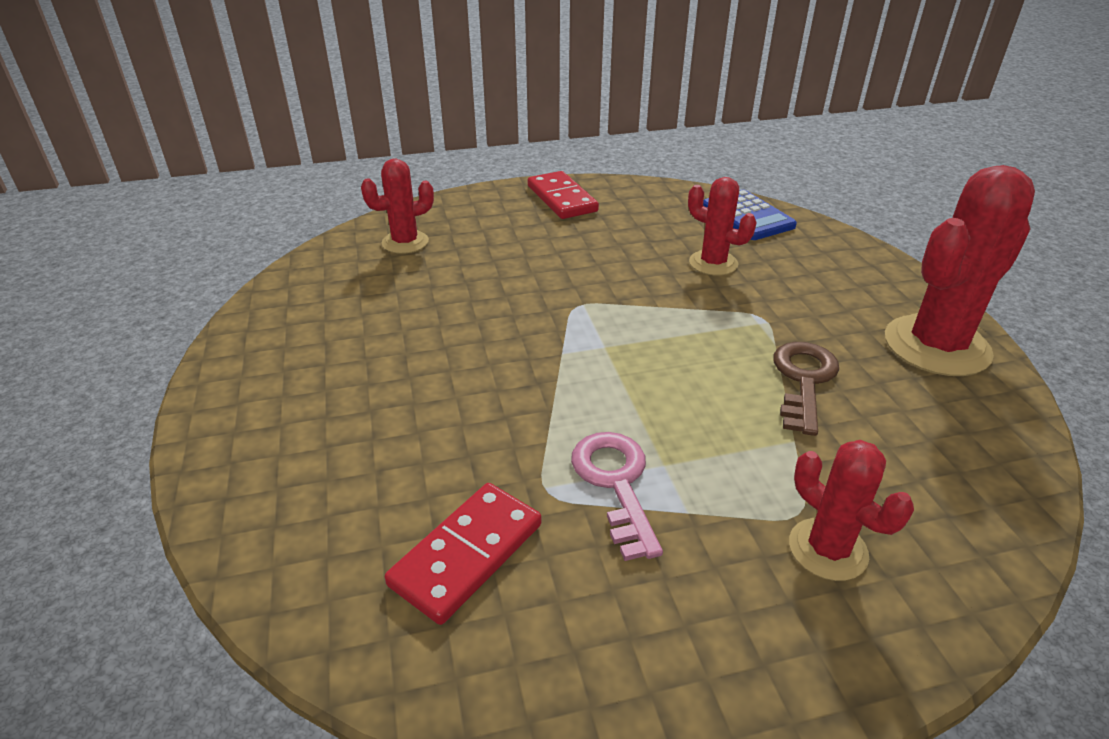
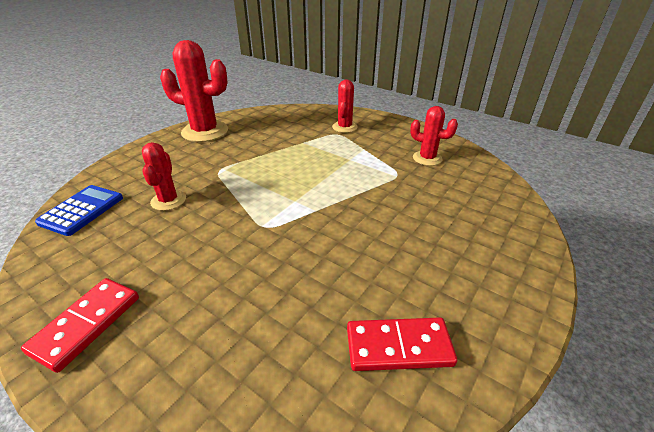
camera: 130 degrees left, 0 degrees up
(405, 242) = (262, 383): red cactus -> red cactus (427, 158)
(466, 554) = (444, 176): red domino -> red domino (398, 347)
(616, 484) = (373, 164): pink key -> none
(804, 381) = (262, 149): brown key -> none

